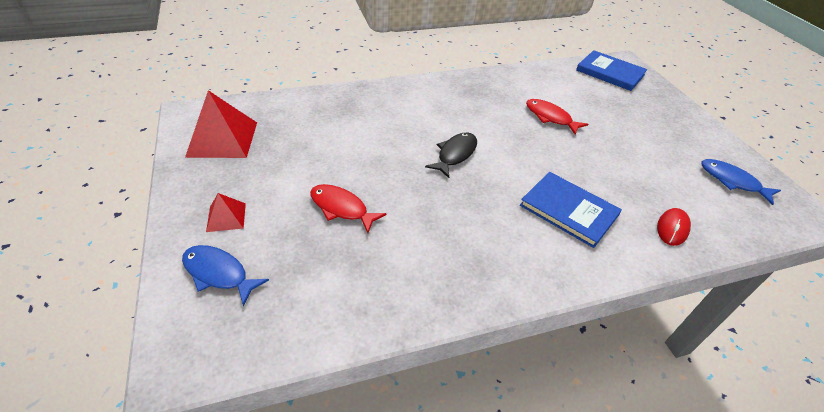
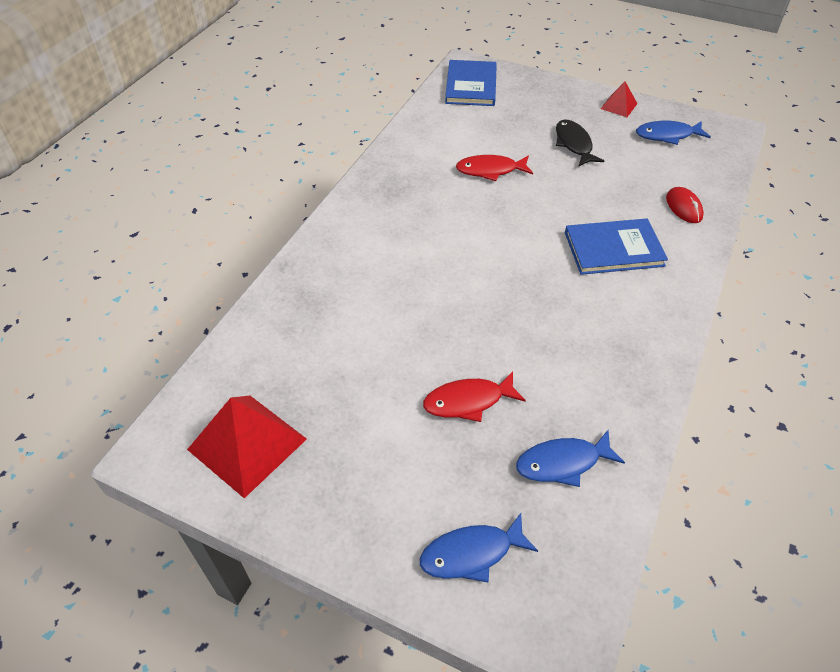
camera: 45 degrees left, 5 degrees up
(226, 217) = (391, 506): red pyramid -> red pyramid (619, 106)
(336, 283) = (563, 463): none -> blue fish
(455, 154) = (474, 269): black fish -> black fish (574, 144)
(610, 72) = (471, 86): blue book -> blue book turned 75 degrees counterclockwise

